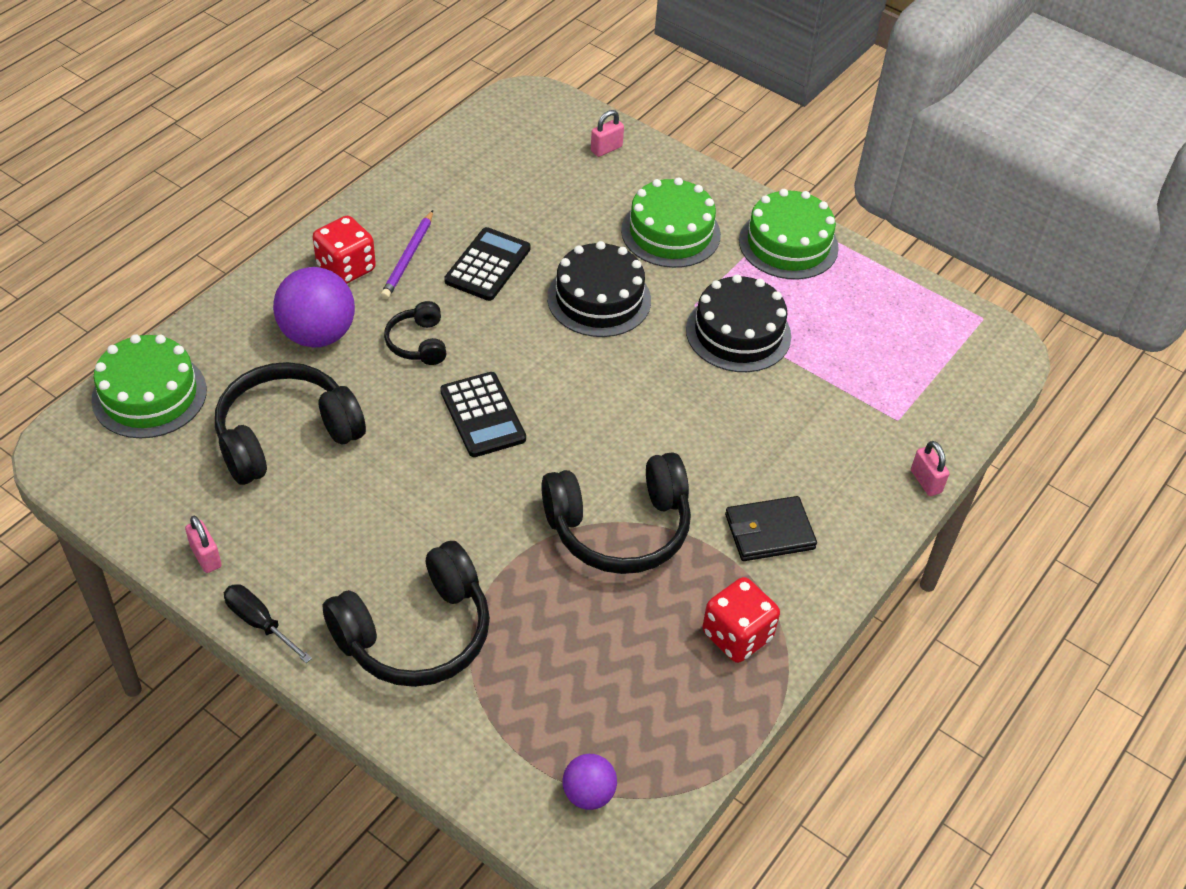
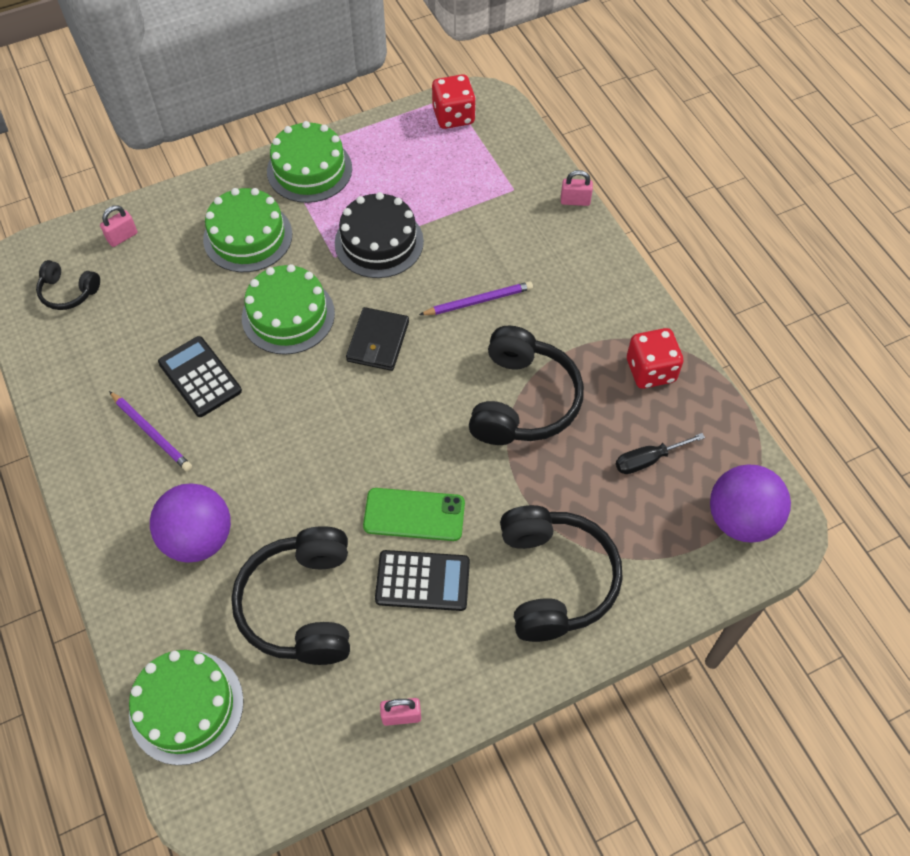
camera: 60 degrees left, 10 degrees up
(260, 623) = (491, 694): black screwdriver -> black screwdriver (648, 460)
(346, 268) = (132, 486): red dice -> red dice (453, 116)
(418, 343) = (256, 463): black headphones -> black headphones (68, 292)
(429, 485) = (414, 514): none -> green phone
(483, 415) = (363, 447): black calculator -> black calculator (422, 581)
(588, 793) = (740, 519): purple ball -> purple ball, size x1.82
(599, 299) = (288, 315): black cake -> green cake
(606, 149) = (122, 237): pink padlock -> pink padlock turned 60 degrees clockwise
(722, 443) = (478, 301): none -> purple pencil
(769, 532) = (572, 310): black wallet -> black wallet (378, 341)

